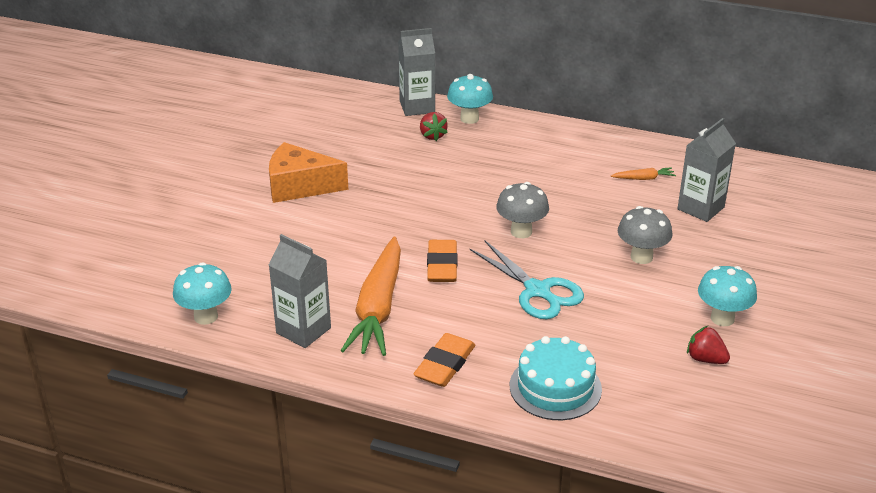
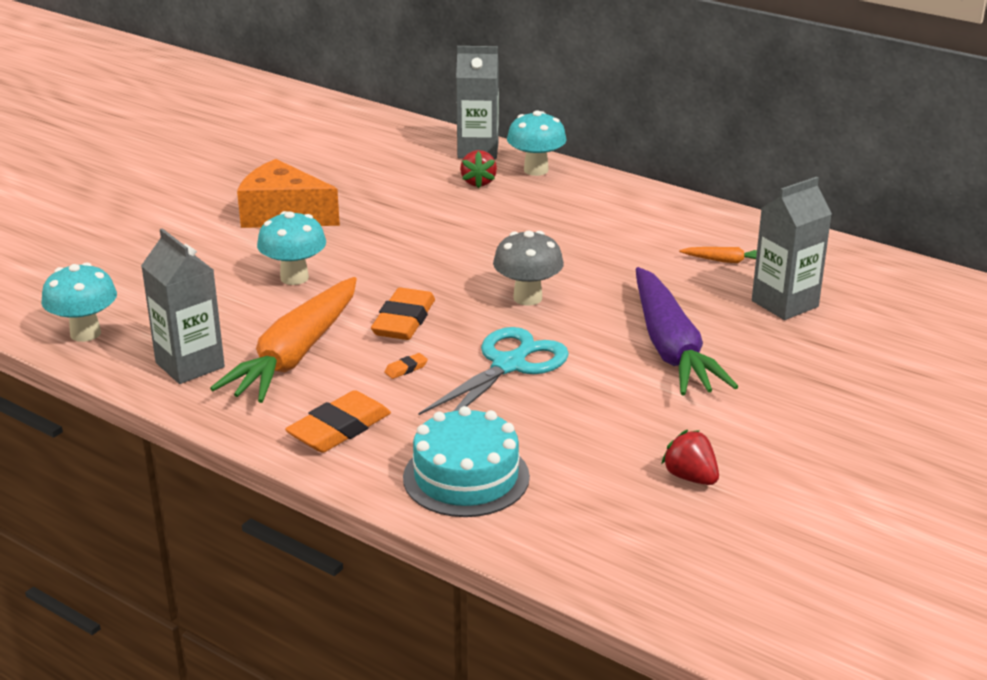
camera: 15 degrees right, 5 degrees down
(465, 306) = (406, 369): none -> orange eraser
(537, 291) = (509, 365): turquoise scissors -> turquoise scissors turned 120 degrees counterclockwise
(641, 257) = (670, 347): grey mushroom -> purple carrot
(722, 318) = (742, 433): turquoise mushroom -> turquoise mushroom (294, 278)

